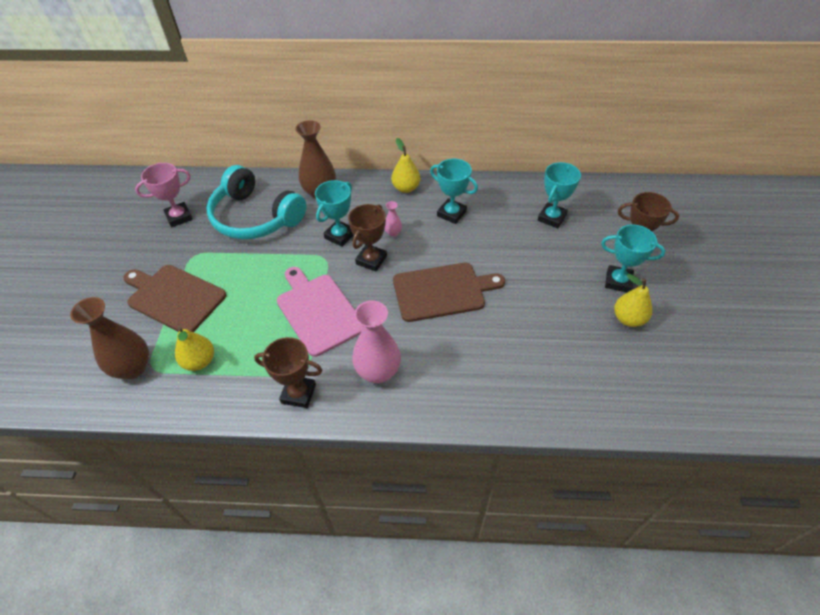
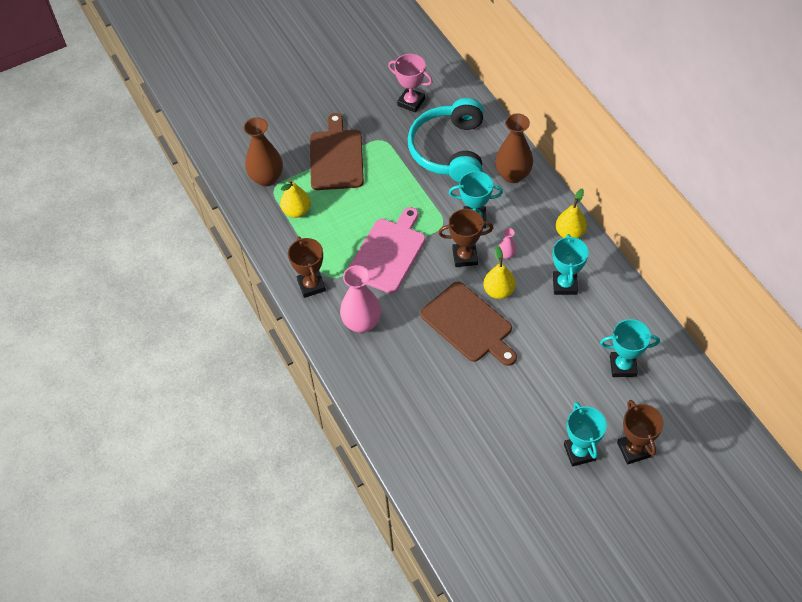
camera: 60 degrees right, 5 degrees up
(628, 319) = (539, 476): yellow pear -> yellow pear (498, 291)

